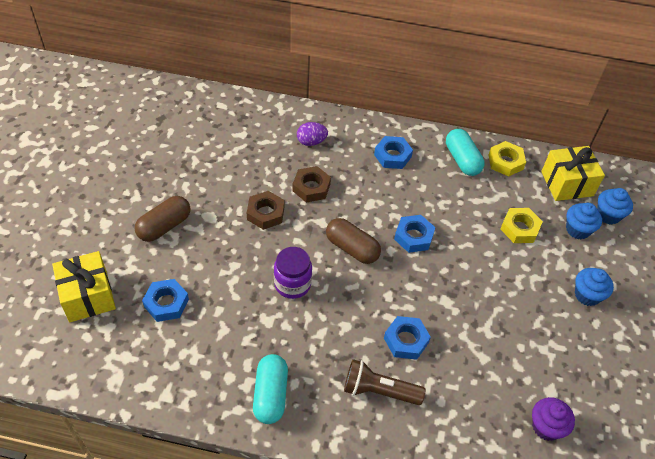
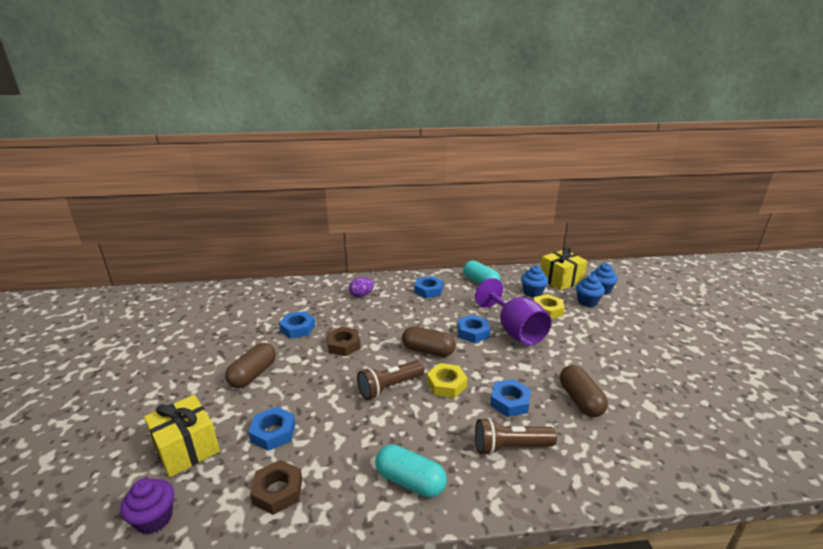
camera: 15 degrees left, 25 degrees down
(225, 174) = (297, 328): none -> blue nut
(270, 394) = (410, 481): turquoise capsule -> turquoise capsule turned 45 degrees counterclockwise
(292, 284) = (389, 387): purple jar -> brown flashlight
(311, 187) = (374, 321): brown nut -> brown nut (278, 491)
(463, 248) = (515, 331): none -> purple goblet
(481, 362) = (580, 400): none -> brown capsule
(505, 162) = (511, 277): yellow nut -> yellow nut (446, 384)
(546, 427) = (666, 432): purple cupcake -> purple cupcake (154, 518)
(587, 295) = (624, 336): blue cupcake -> blue cupcake (532, 292)

